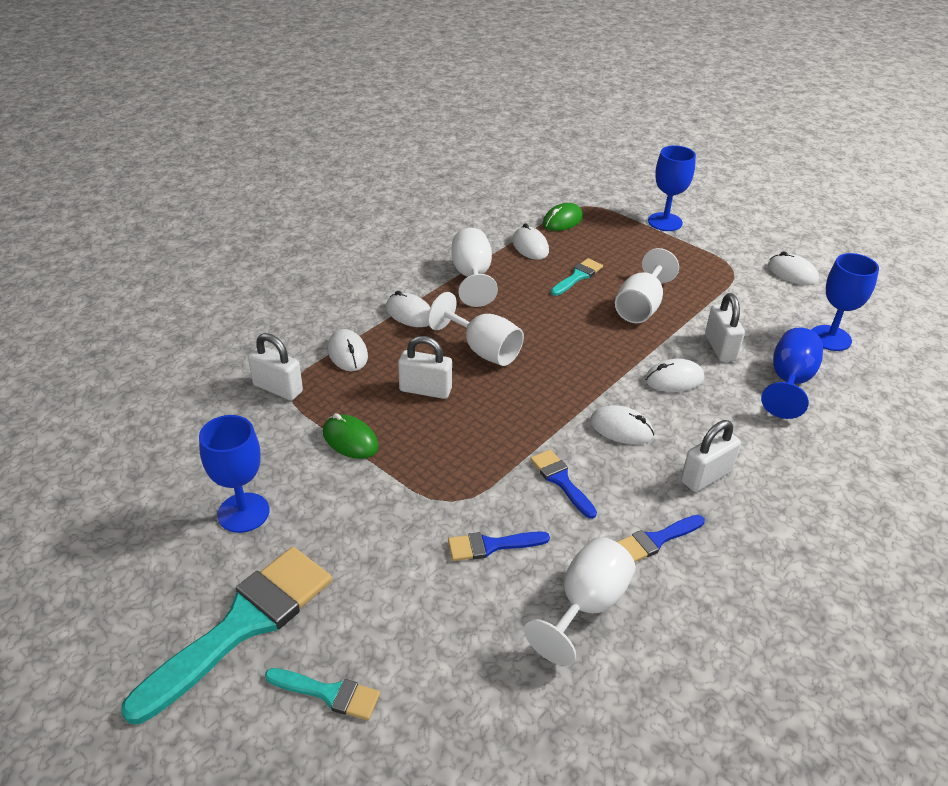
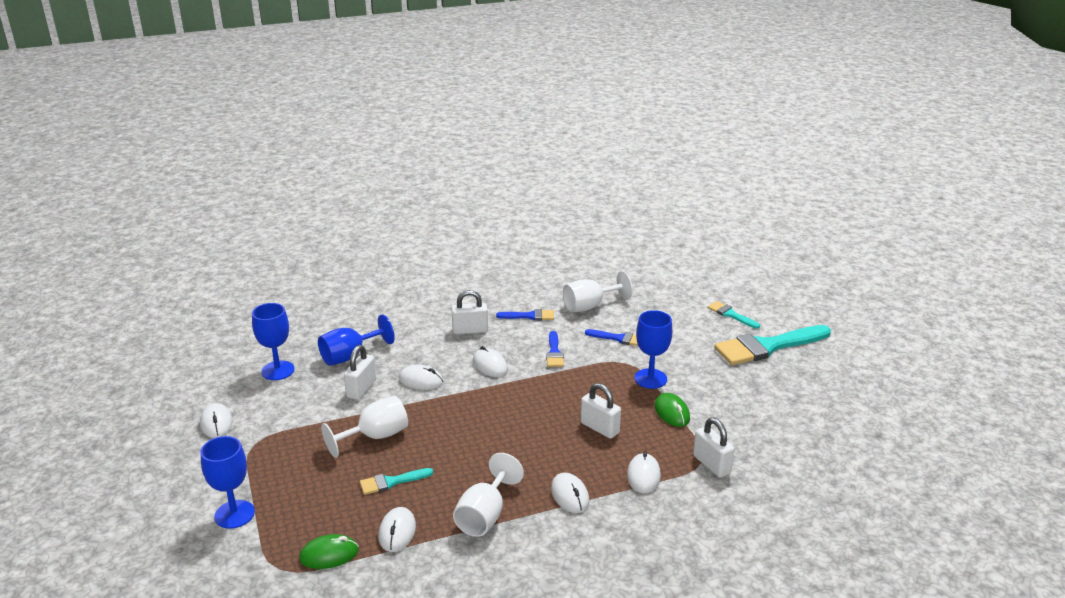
camera: 150 degrees left, 10 degrees down
(243, 513) = (756, 393): blue goblet -> blue goblet (650, 379)
(483, 350) = (534, 443): white goblet -> none

